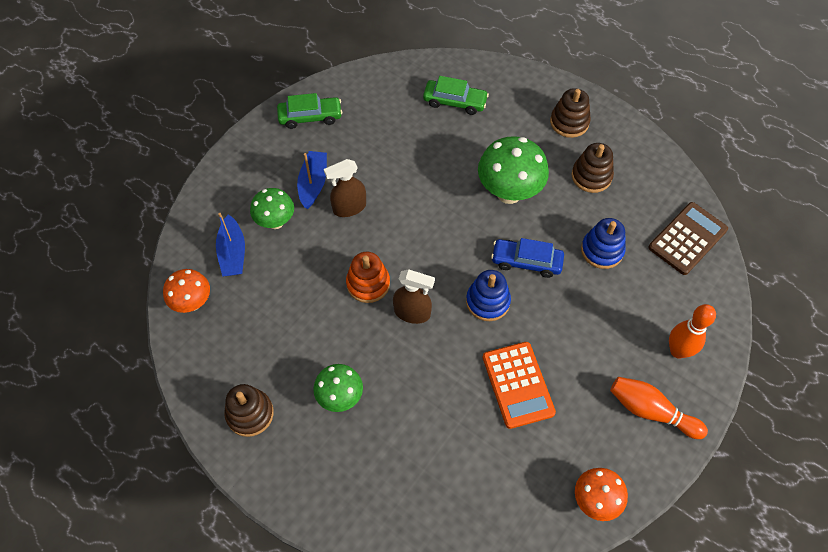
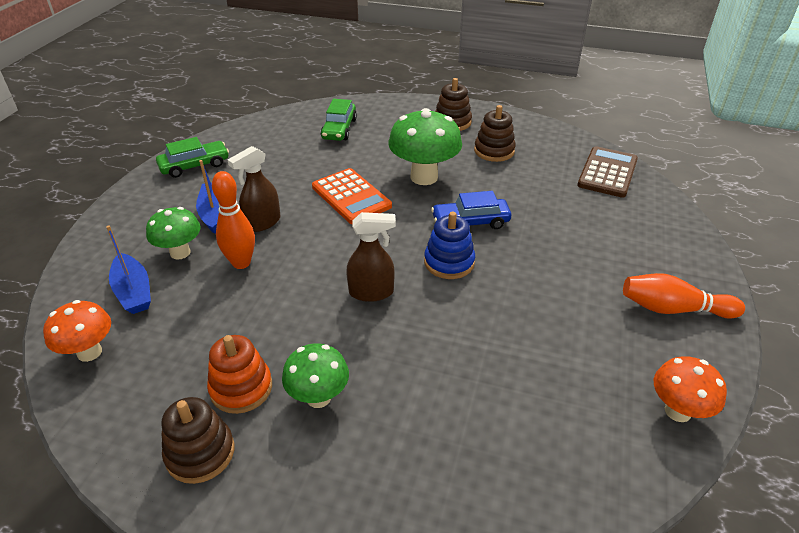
camera: 20 degrees left, 20 degrees down
(368, 284) = (309, 280): orange stacking toy -> orange stacking toy (241, 388)
(455, 102) = (339, 129): green car -> green car turned 105 degrees clockwise
(518, 385) = (522, 325): orange calculator -> orange calculator (351, 197)
(602, 250) = (537, 197): blue stacking toy -> none
(678, 351) = (661, 253): orange bowling pin -> orange bowling pin (241, 263)

